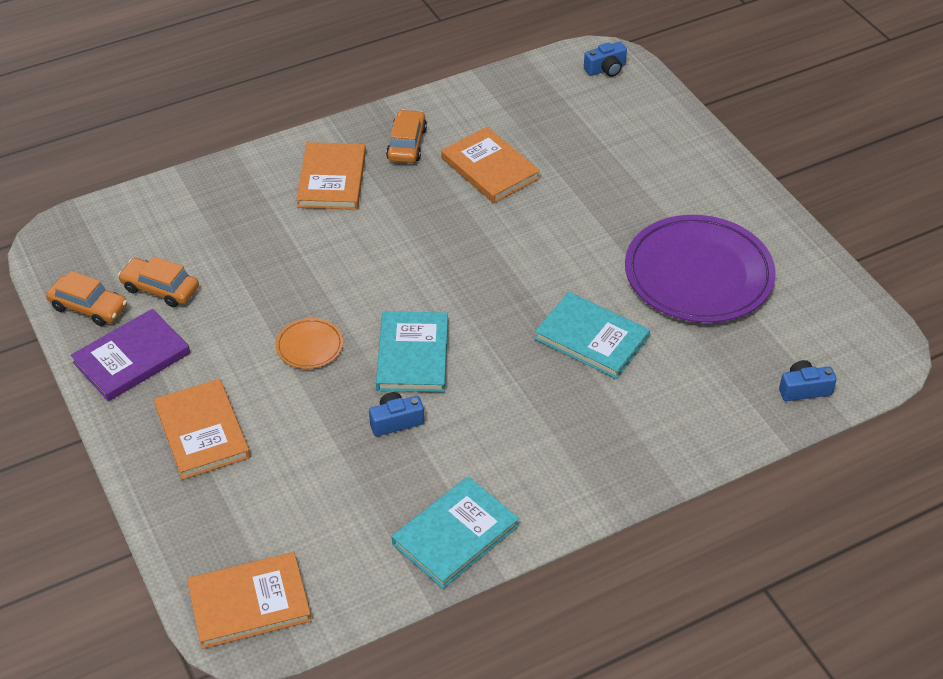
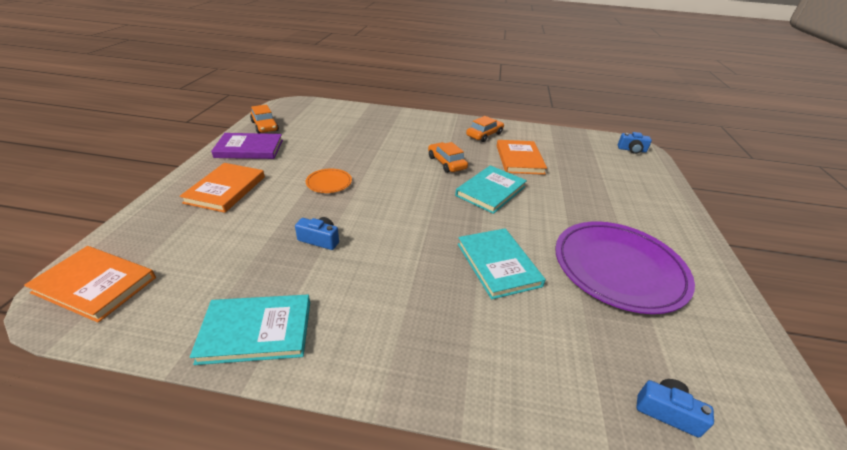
camera: 35 degrees right, 10 degrees down
(160, 288) = (301, 133): orange car -> orange car (446, 163)
(332, 179) = (431, 132): orange book -> none
(412, 355) = (374, 213): turquoise book -> turquoise book (490, 191)

